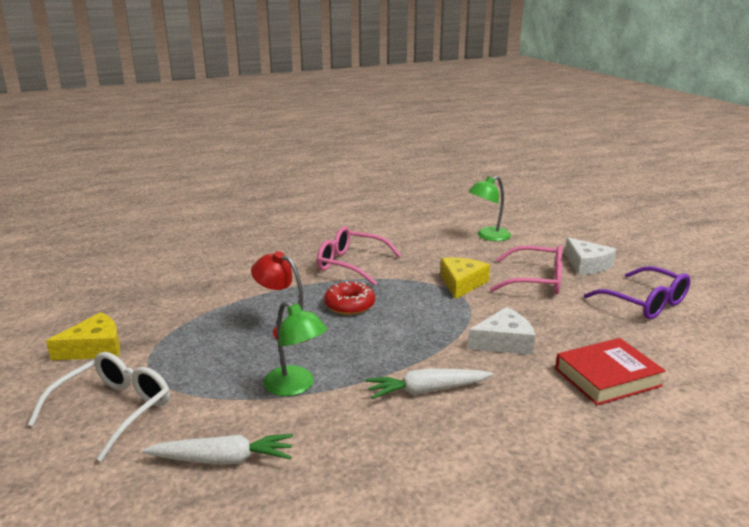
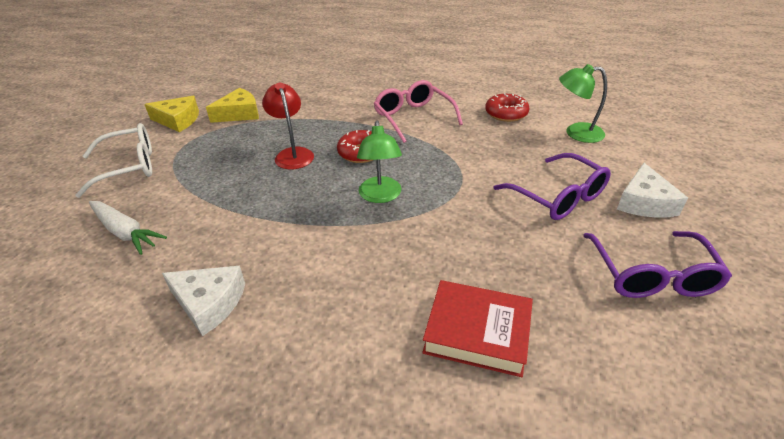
camera: 40 degrees right, 15 degrees up
(296, 386) = (234, 202): green lamp -> green lamp (380, 196)
(420, 238) = (506, 113): none -> red donut
(427, 391) = (308, 254): white carrot -> none
(462, 283) = (480, 170): yellow cheese -> yellow cheese (239, 113)
(504, 342) = (433, 243): white cheese -> white cheese (209, 303)
(536, 281) = (558, 197): pink glasses -> purple glasses

